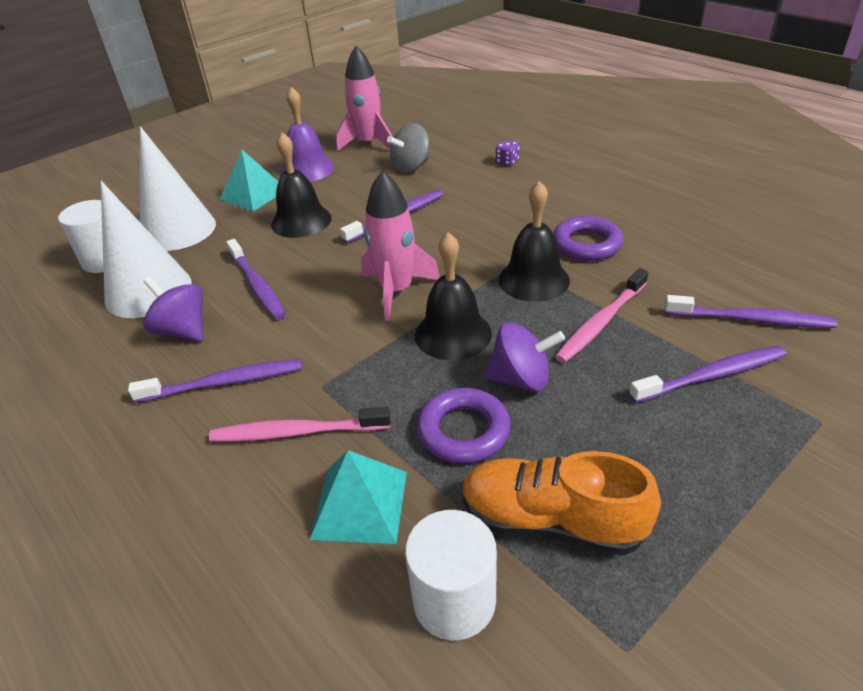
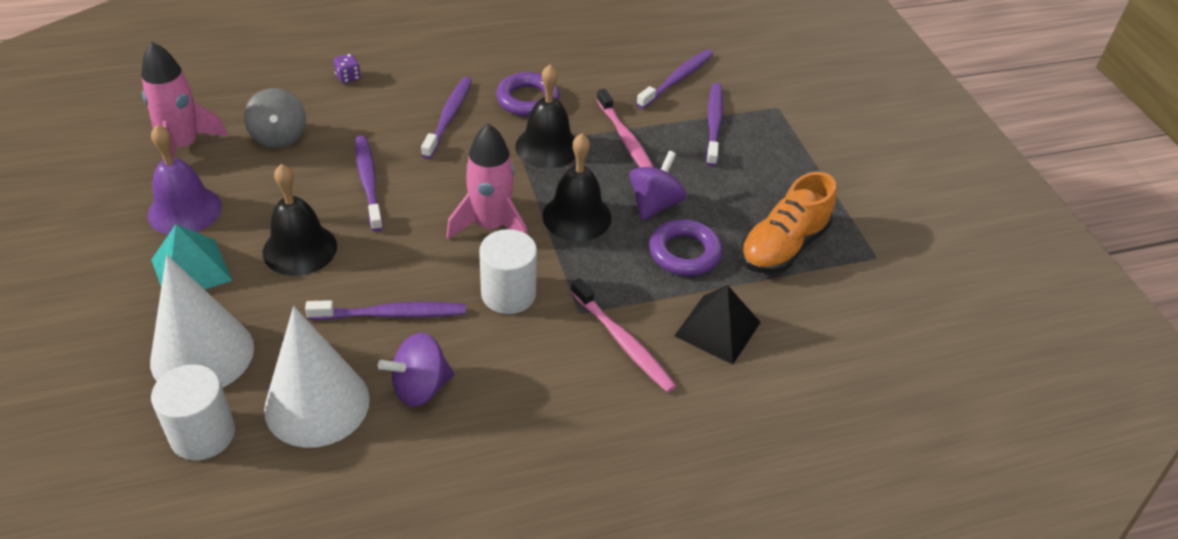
camera: 70 degrees left, 5 degrees up
(224, 383) = (527, 373): purple toothbrush -> purple toothbrush (449, 117)
(296, 432) = (623, 342): pink toothbrush -> pink toothbrush turned 60 degrees counterclockwise
(360, 504) = (717, 329): turquoise pyramid -> black pyramid
(454, 600) = (815, 311): white cylinder -> white cylinder (508, 294)

